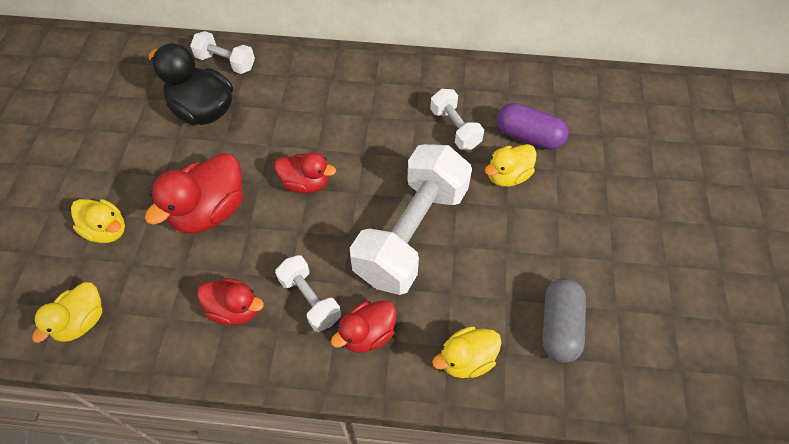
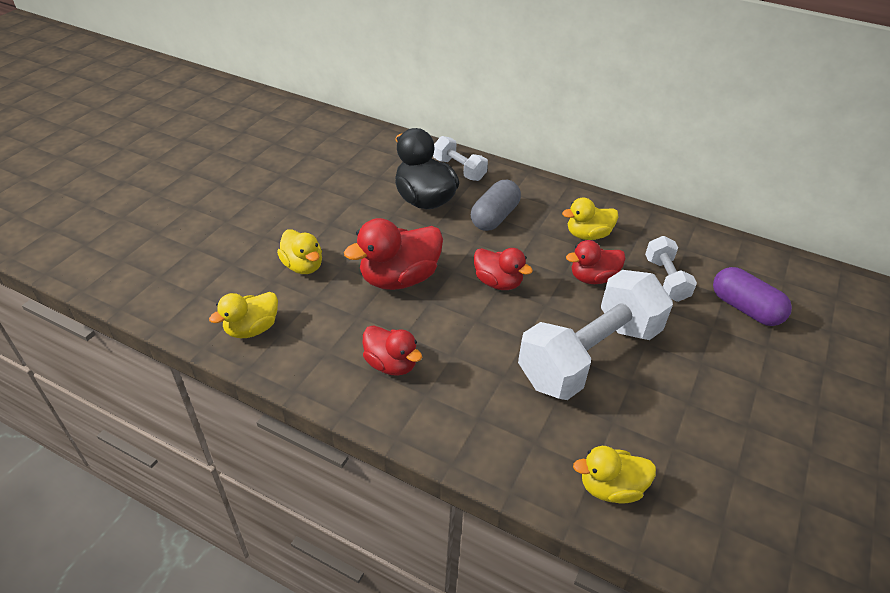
camera: 20 degrees right, 15 degrees down
(310, 299) = (466, 379): white dumbbell -> none
(367, 334) = (513, 428): red duck -> red duck (593, 278)
(507, 176) = (710, 336): yellow duck -> yellow duck (588, 235)
(559, 326) = (728, 493): grey capsule -> grey capsule (494, 217)

